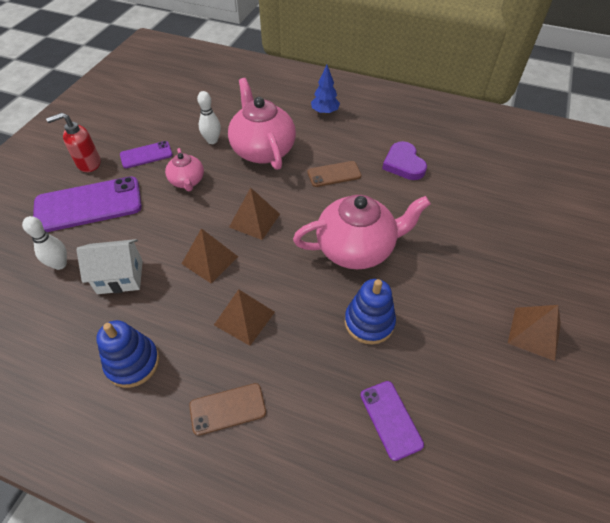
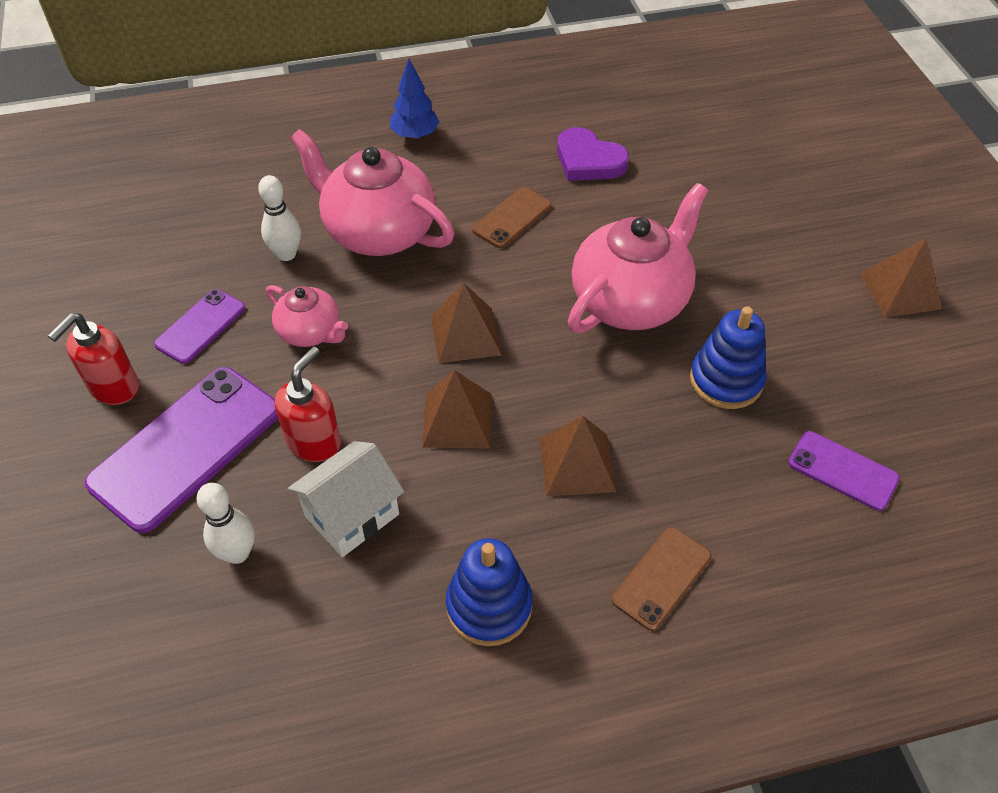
camera: 35 degrees left, 0 degrees up
(139, 233) = (314, 442): none -> red soap dispenser

